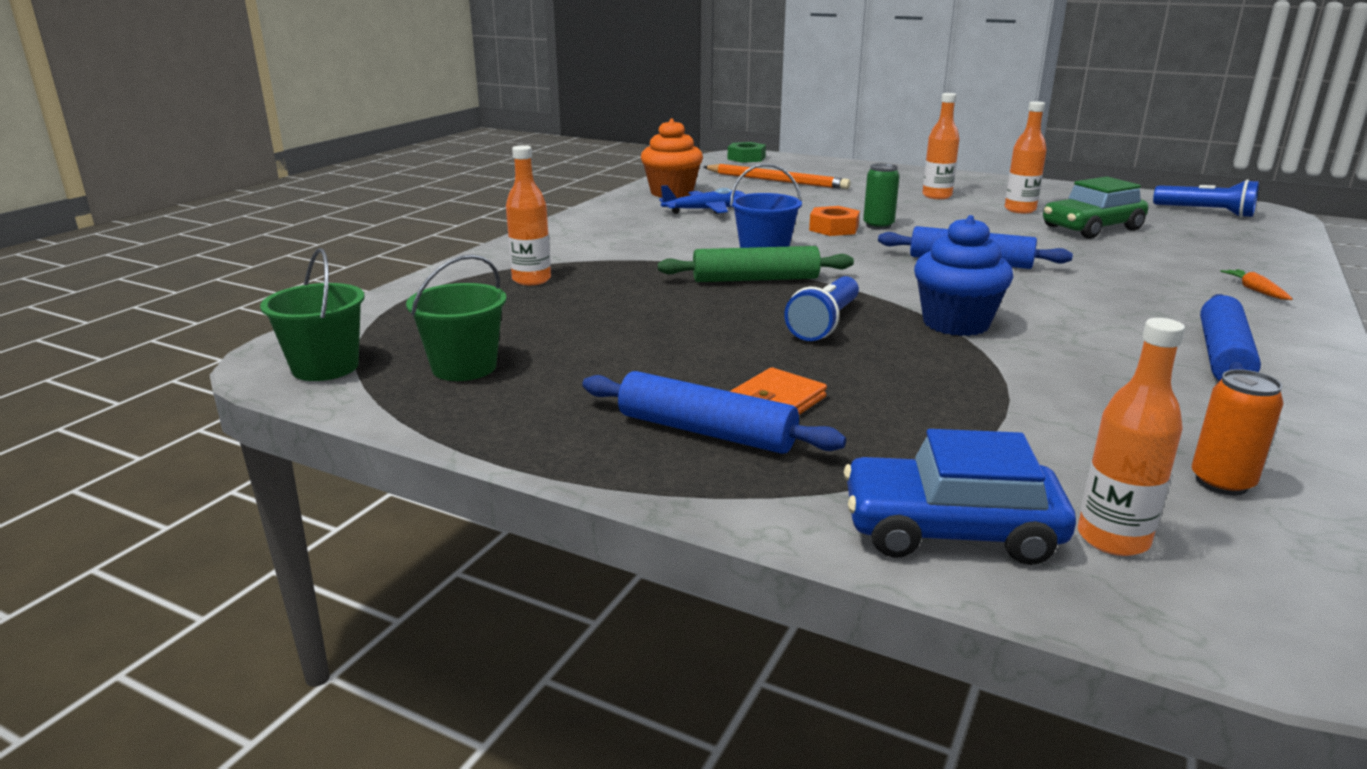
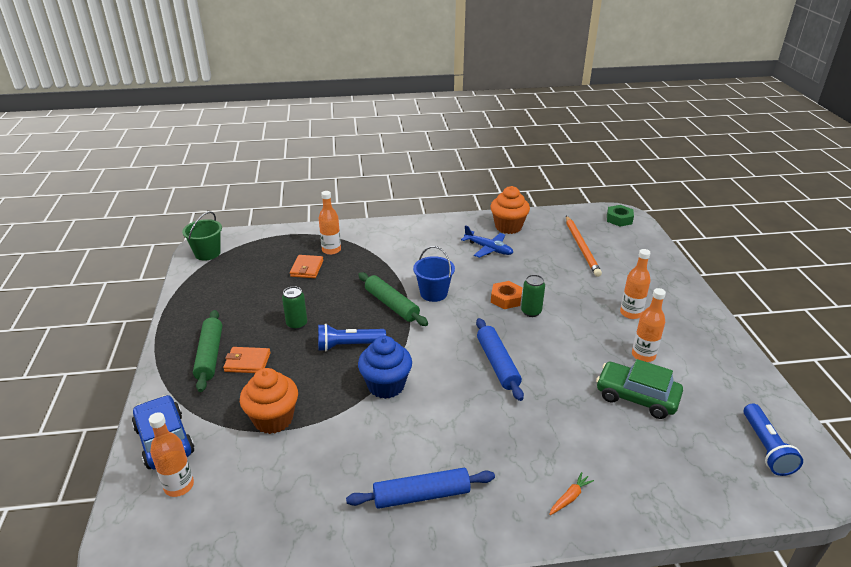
camera: 55 degrees right, 10 degrees up
(464, 367) = (228, 279): green bucket -> none
(554, 305) = (307, 268): none -> orange wallet
(706, 431) = (210, 355): blue rolling pin -> green rolling pin
(712, 344) = (297, 324): none -> green can
(970, 414) = (273, 419): none -> orange cupcake
(1221, 482) = (249, 513): orange can -> none

